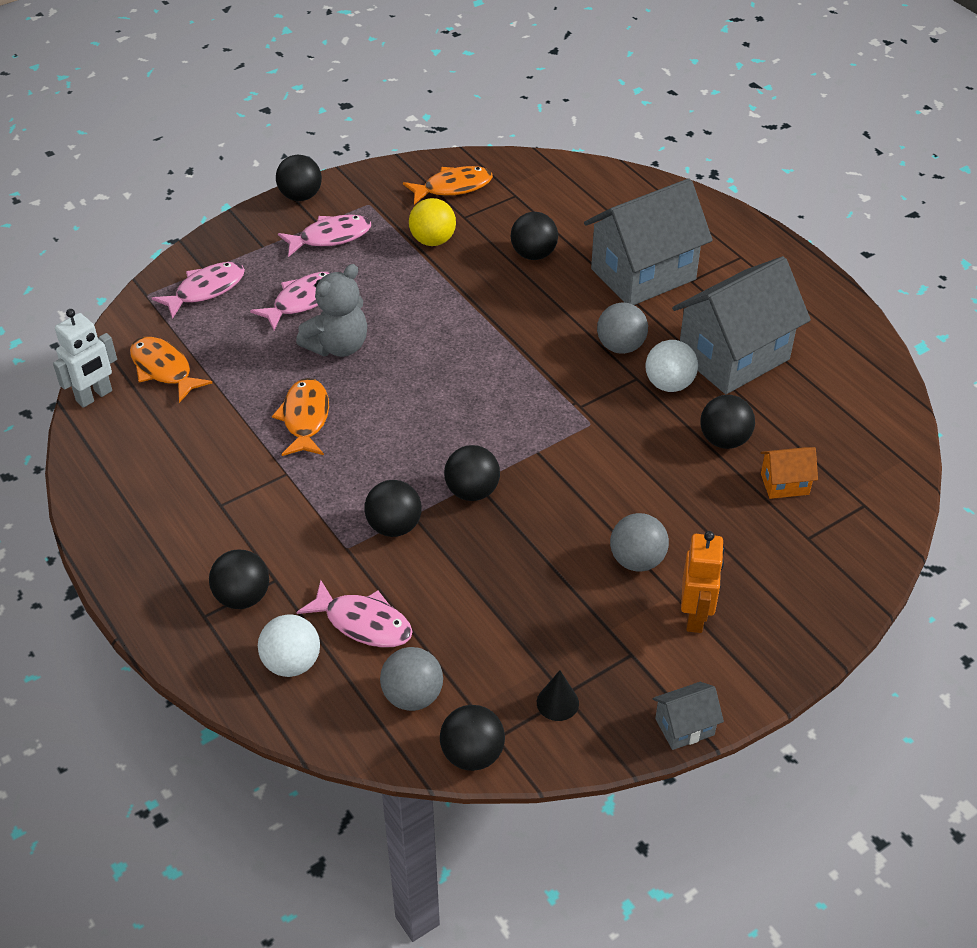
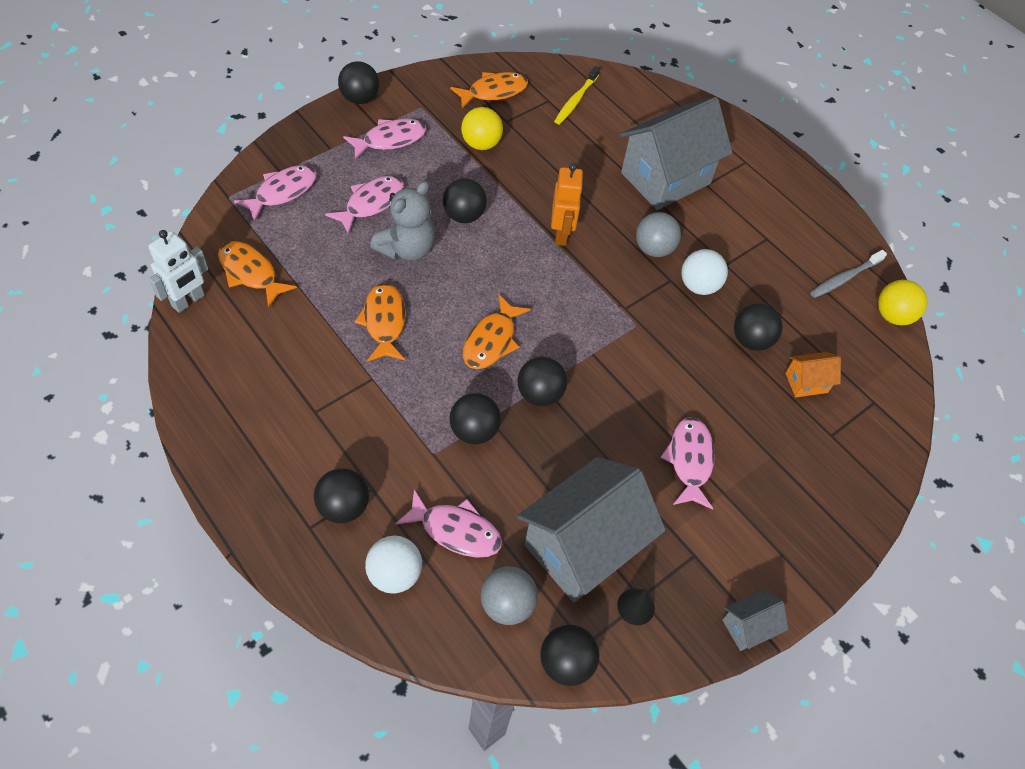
camera: 10 degrees left, 10 degrees up
(423, 438) = (491, 340): none -> orange fish
(533, 254) = (570, 158): black ball -> black ball (464, 215)
(547, 195) = (576, 100): none -> yellow toothbrush
(637, 560) = (689, 460): grey ball -> pink fish
(695, 616) = (745, 515): orange robot -> orange robot (561, 234)
(733, 356) = (750, 258): grey house -> grey house (582, 546)
(845, 377) = (844, 278): none -> grey toothbrush
(898, 416) = (892, 316): none -> yellow ball

